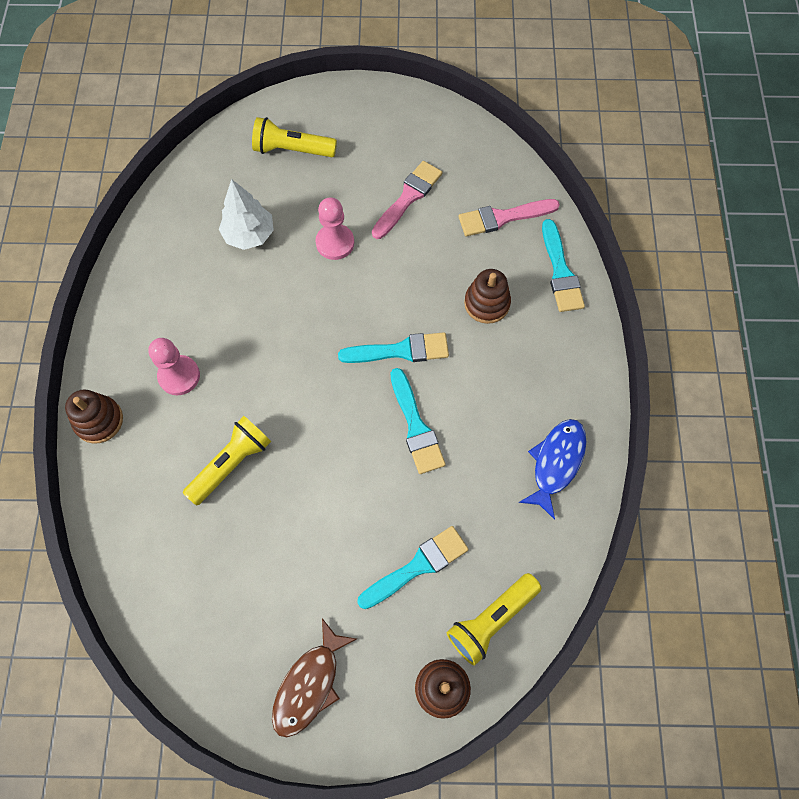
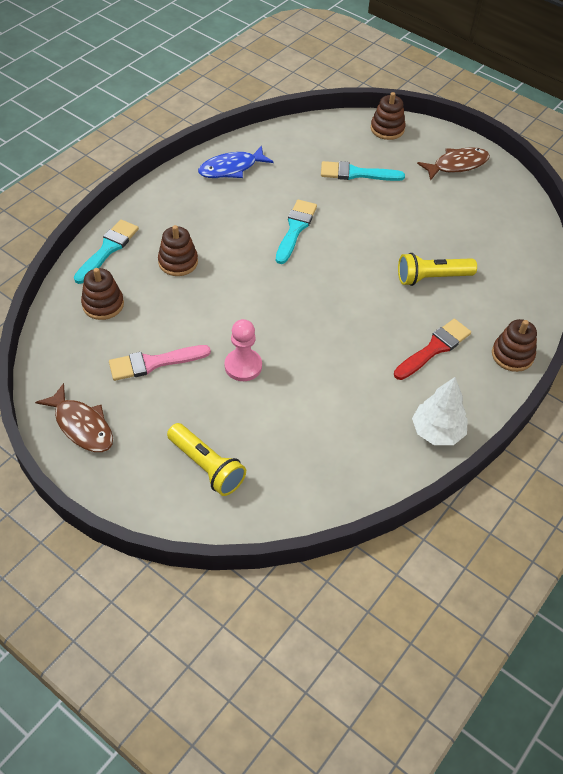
camera: 145 degrees left, 15 degrees down
(179, 376) = (434, 348): pink pawn -> red brush
(249, 235) = (305, 416): white tree -> white tree (437, 431)
(401, 350) = (264, 271): turquoise brush -> none
(410, 119) = (82, 425): none -> brown fish
(491, 620) = (337, 136): yellow flashlight -> none
(502, 217) = (103, 304): pink brush -> brown stacking toy

